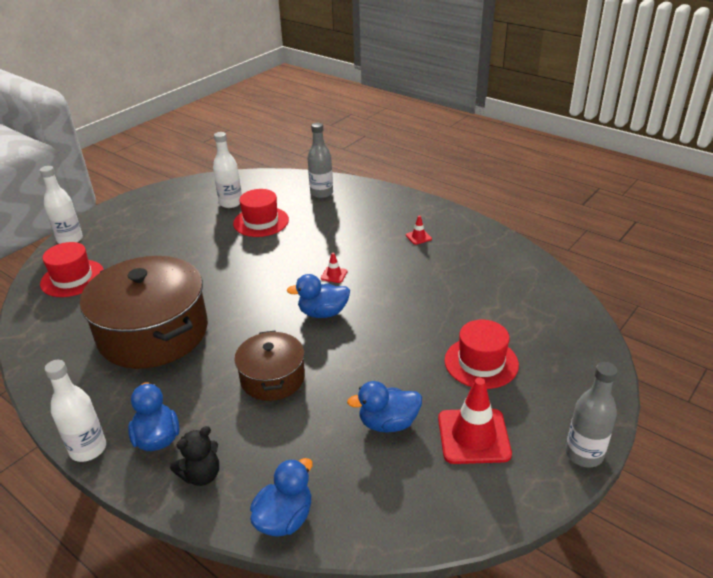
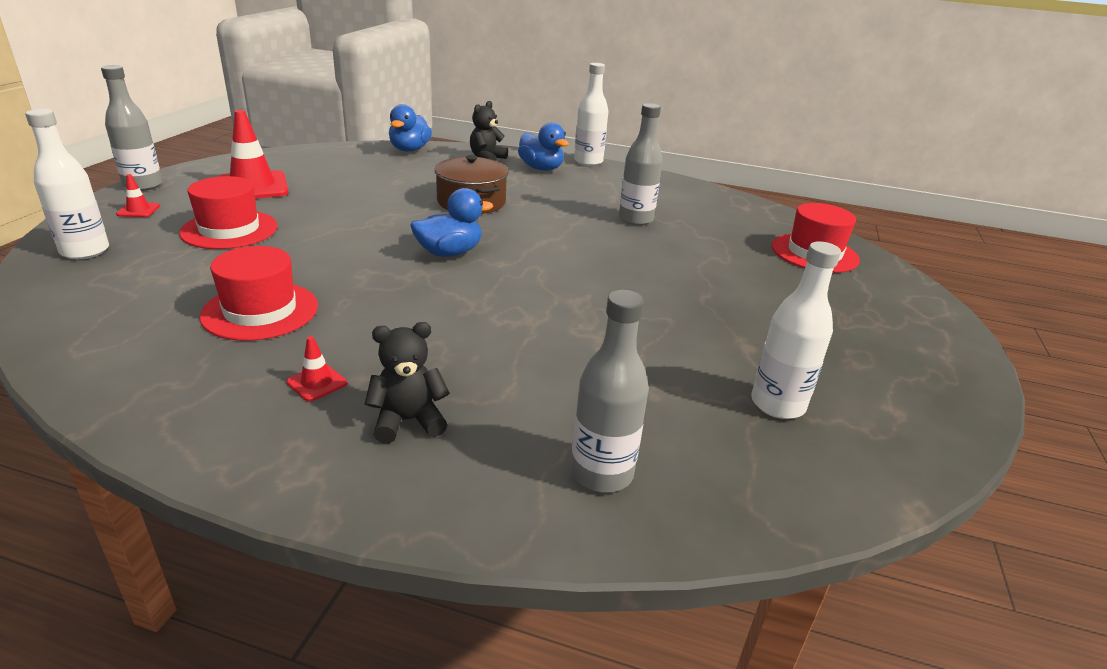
camera: 155 degrees right, 5 degrees down
(70, 240) = (917, 295): white bottle -> white bottle (85, 251)
(153, 332) = (635, 219): brown pot -> grey bottle
(261, 222) = (665, 369): red hat -> red hat (260, 311)
(334, 275) = (460, 296): red traffic cone -> red traffic cone (138, 210)
(383, 217) = (408, 421): none -> black teddy bear
(388, 423) = (339, 187): blue duck -> none

